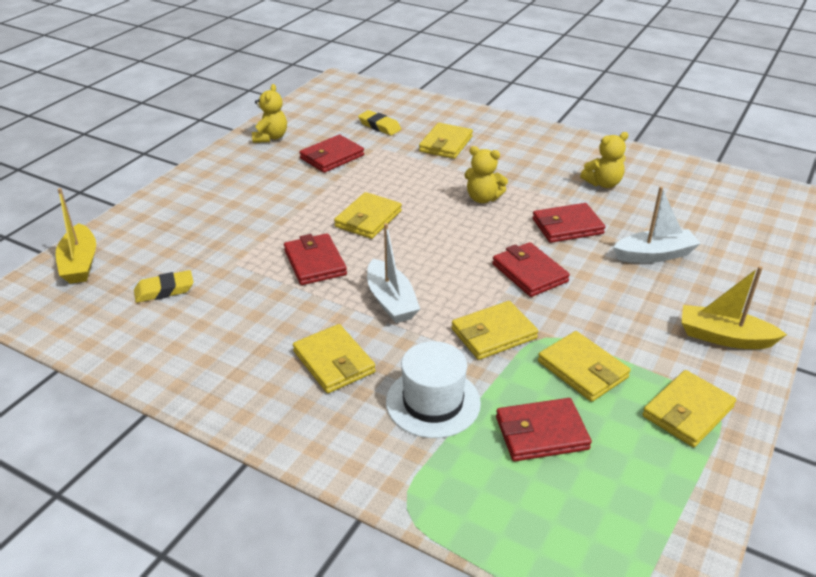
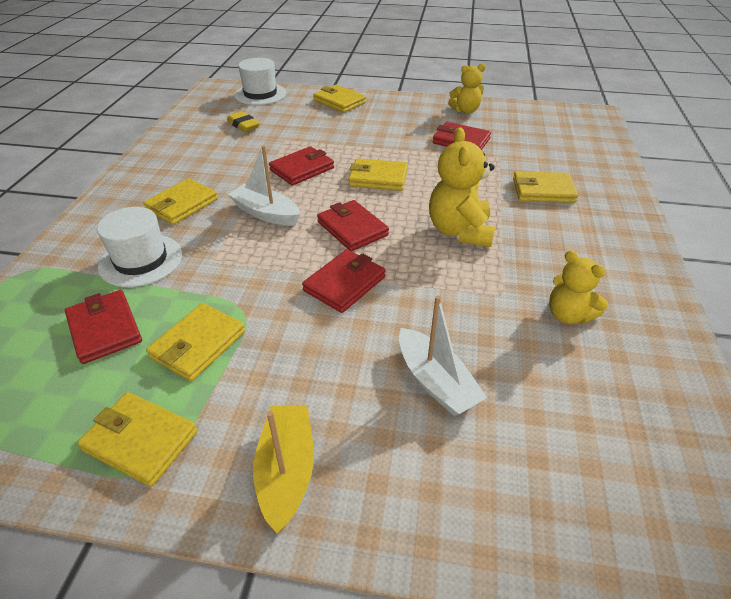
camera: 70 degrees right, 5 degrees up
(80, 263) = (260, 94): yellow boat -> white hat
(379, 126) = (537, 150): yellow eraser -> none
(391, 301) = (266, 213): white boat -> white boat turned 75 degrees clockwise
(483, 198) = (459, 231): yellow teddy bear -> yellow teddy bear, size x1.55
(493, 334) = (238, 277): yellow wallet -> yellow wallet (339, 102)
(567, 226) = (448, 298): red wallet -> red wallet (352, 228)

